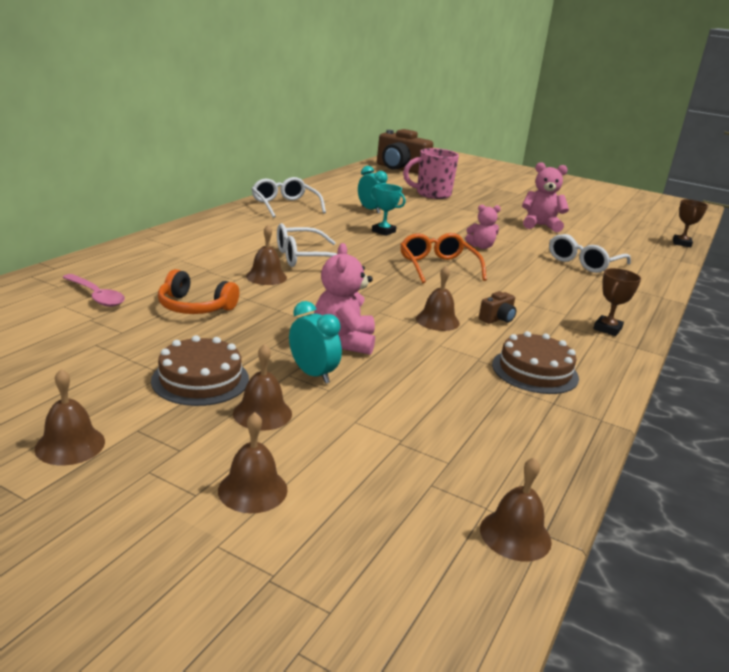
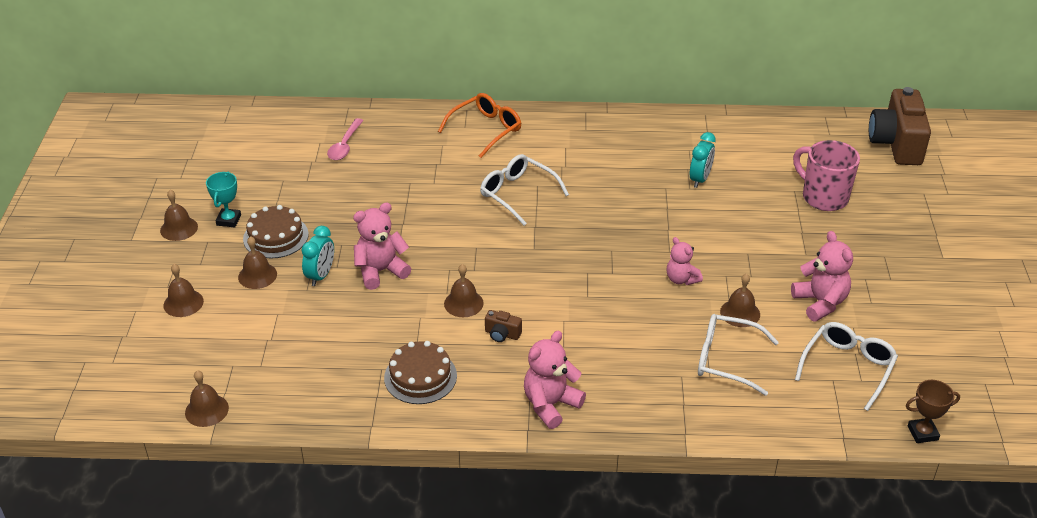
camera: 65 degrees right, 15 degrees up
(194, 307) = (369, 188): orange headphones -> none
(266, 277) = (455, 193): brown bell -> brown bell (740, 313)
(285, 205) = (637, 131): white glasses -> white glasses (847, 367)
(383, 231) = (643, 209): turquoise trophy -> turquoise trophy (228, 220)
(438, 267) = (587, 269): orange glasses -> orange glasses (485, 130)
(607, 329) = (550, 405): brown trophy -> pink teddy bear

